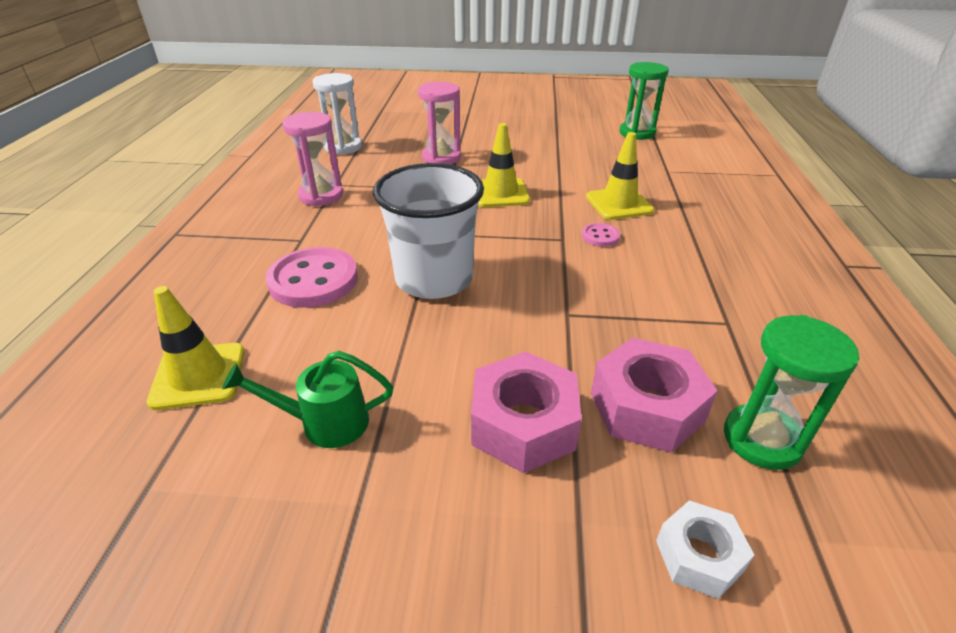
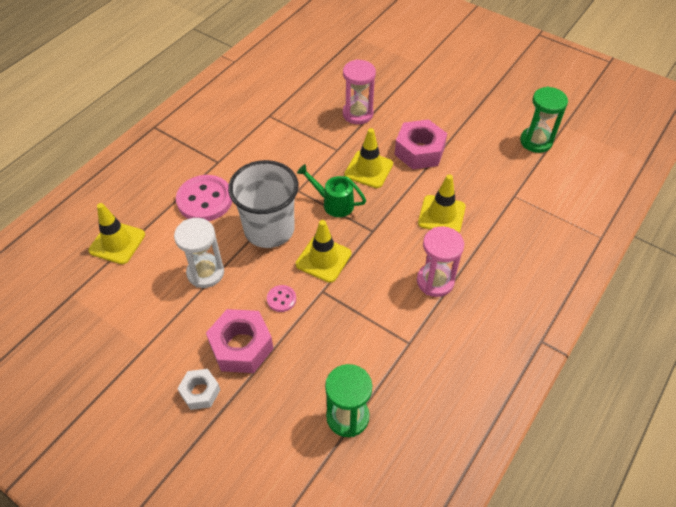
camera: 30 degrees right, 15 degrees up
(321, 196) = (253, 124): pink hourglass -> pink hourglass (435, 281)
(324, 422) = (155, 299): green watering can -> green watering can (333, 203)
(343, 147) = (299, 74): white hourglass -> white hourglass (205, 272)
(534, 283) = (323, 259): none -> yellow traffic cone
(600, 236) = (399, 239): pink button -> pink button (281, 299)
(646, 407) = (308, 369): pink nut -> pink nut (419, 151)
(699, 556) = (260, 448): white nut -> white nut (200, 392)

